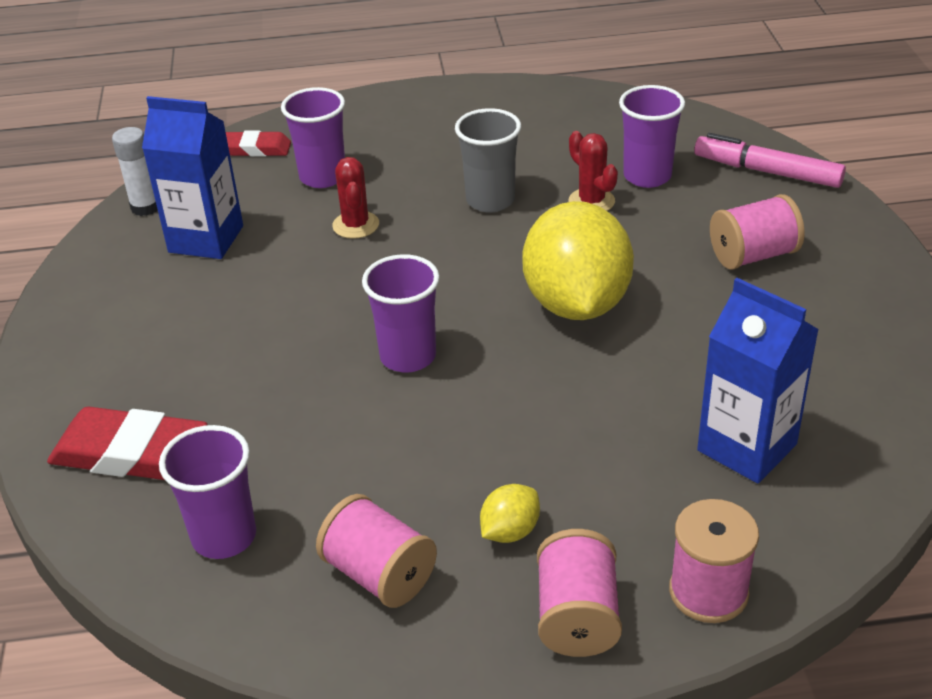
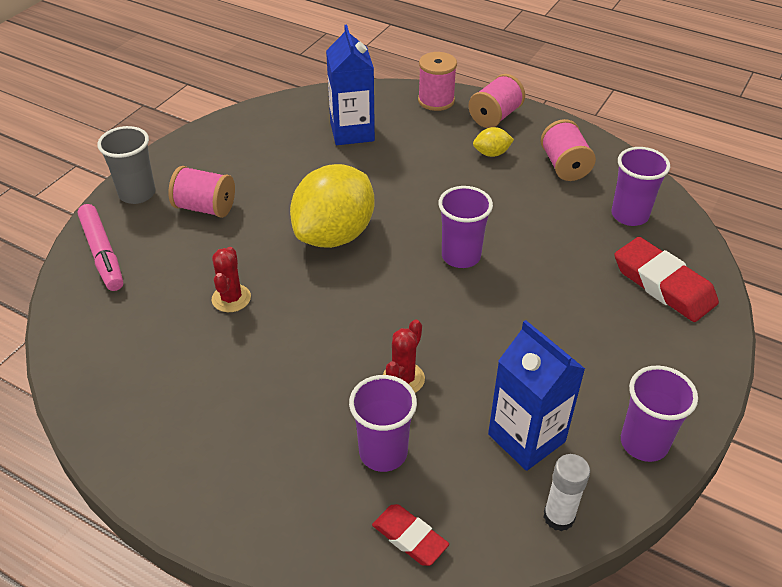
camera: 145 degrees left, 5 degrees up
(490, 200) = (290, 341): grey cup -> grey cup (137, 194)
(647, 176) = (170, 296): purple cup -> purple cup (644, 443)

